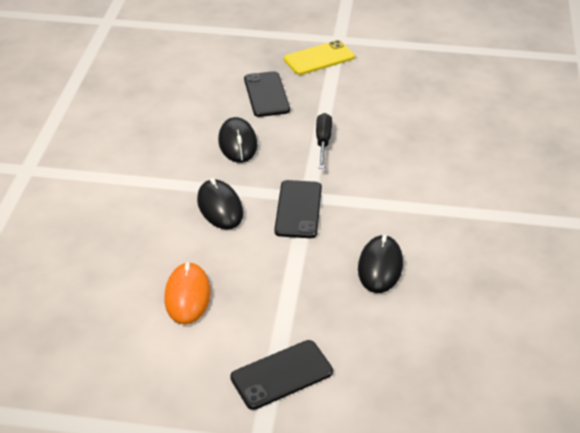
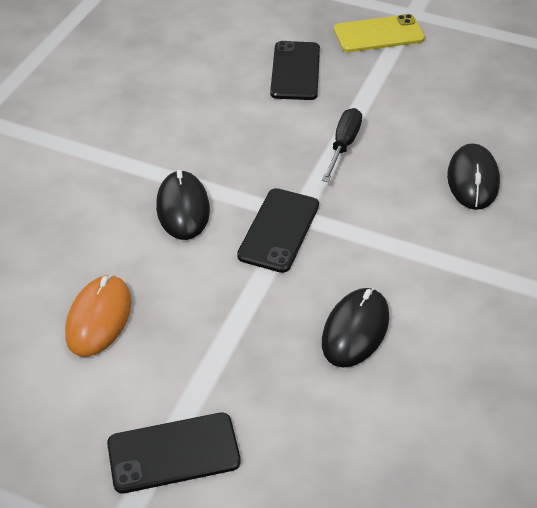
camera: 15 degrees right, 5 degrees up
(237, 143) = (236, 128): black mouse -> black mouse (472, 180)

